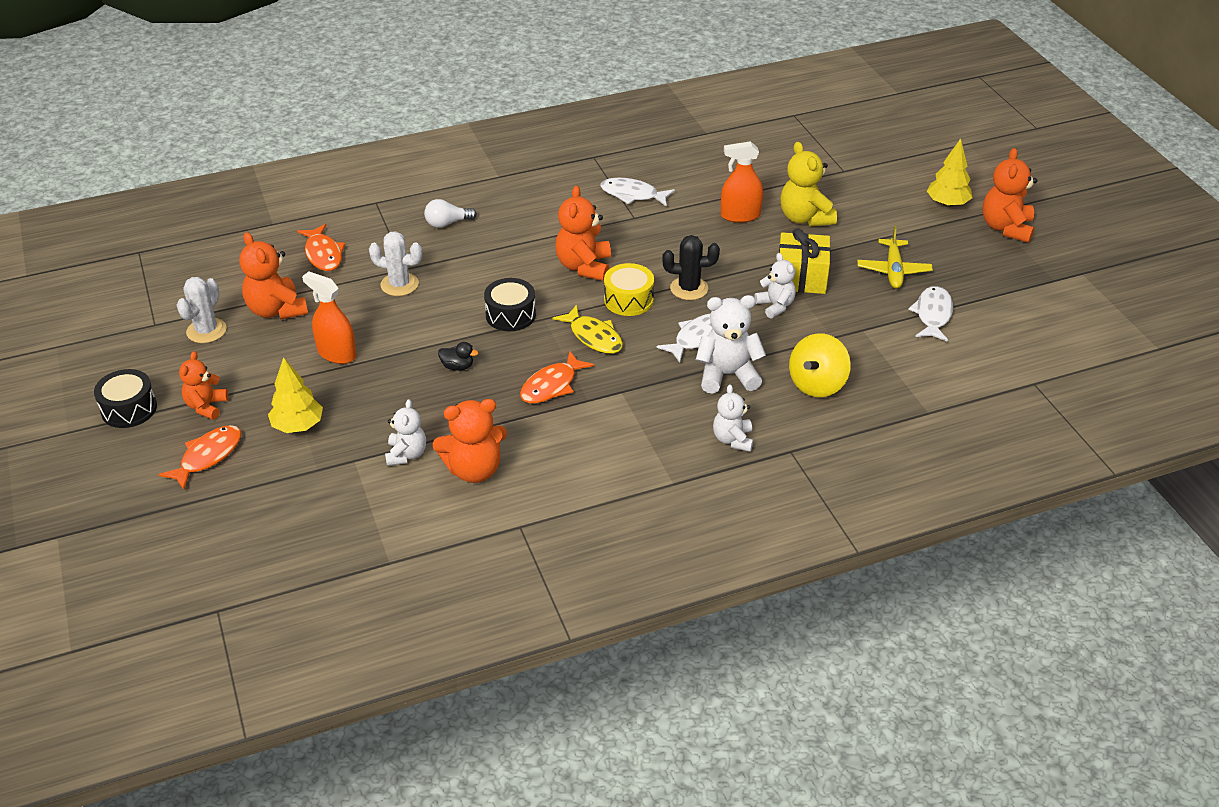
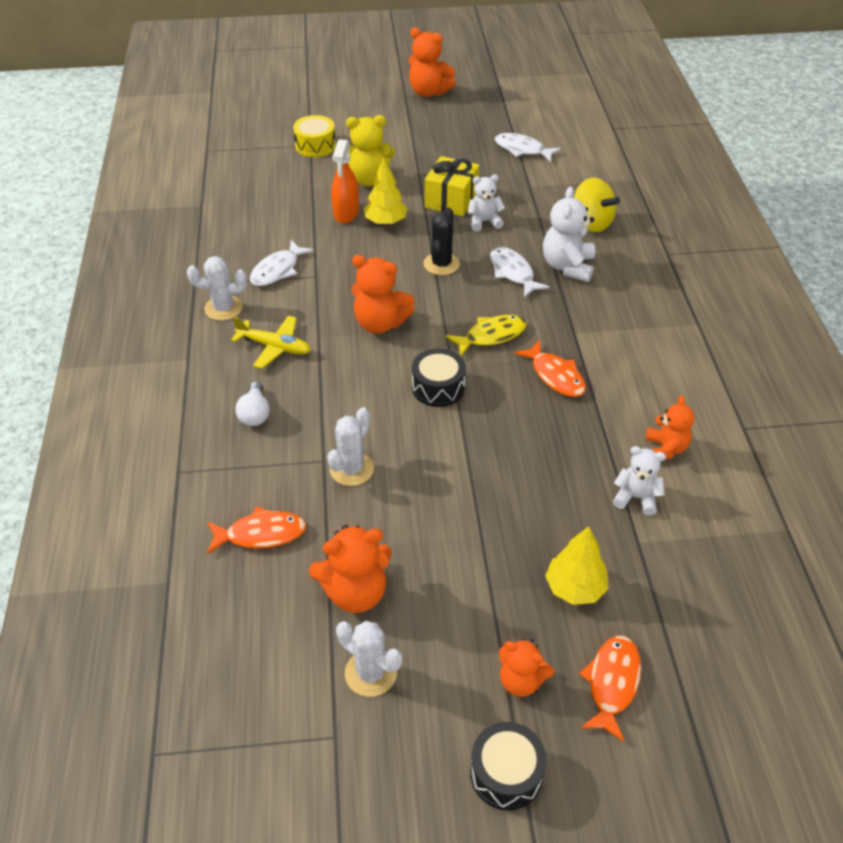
camera: 75 degrees left, 5 degrees up
(208, 456) = (612, 683): orange fish -> orange fish turned 60 degrees clockwise
(336, 353) = (457, 540): orange spray bottle -> none
(457, 366) = (508, 439): black duck -> none
(474, 470) = (665, 449): orange teddy bear -> orange teddy bear, size x0.65
(568, 178) = (223, 308): none -> white cactus
(628, 300) = (444, 303): yellow drum -> yellow drum (315, 146)
(733, 439) = (649, 280): white teddy bear -> none
(893, 270) = (460, 154): yellow plane -> yellow plane (275, 347)
(947, 204) = (384, 108): yellow tree -> yellow tree (385, 222)

